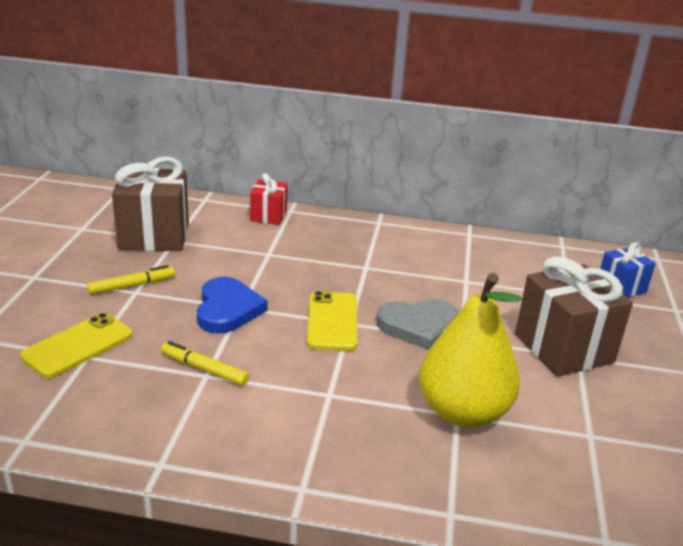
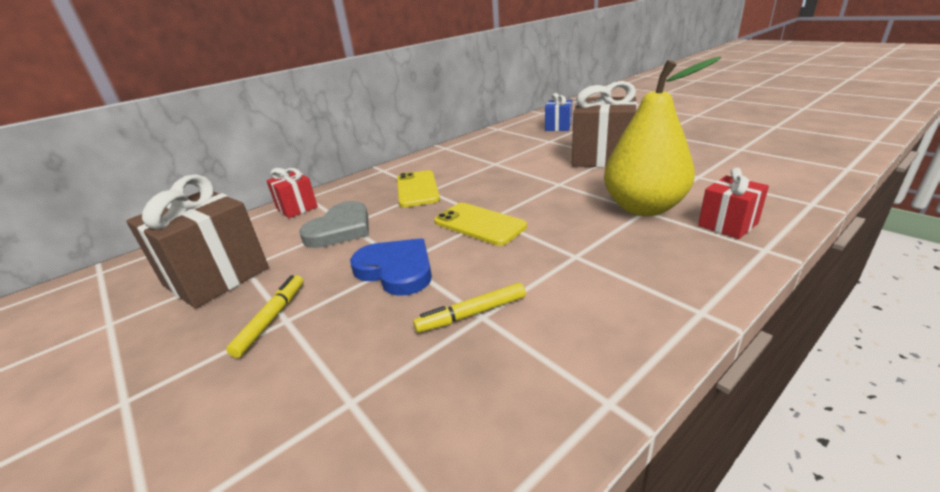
camera: 45 degrees left, 0 degrees up
(78, 345) = (319, 403): yellow phone -> yellow phone (417, 189)
(418, 326) = (526, 193): grey heart -> grey heart (340, 229)
(481, 479) = (727, 224): none -> red gift

